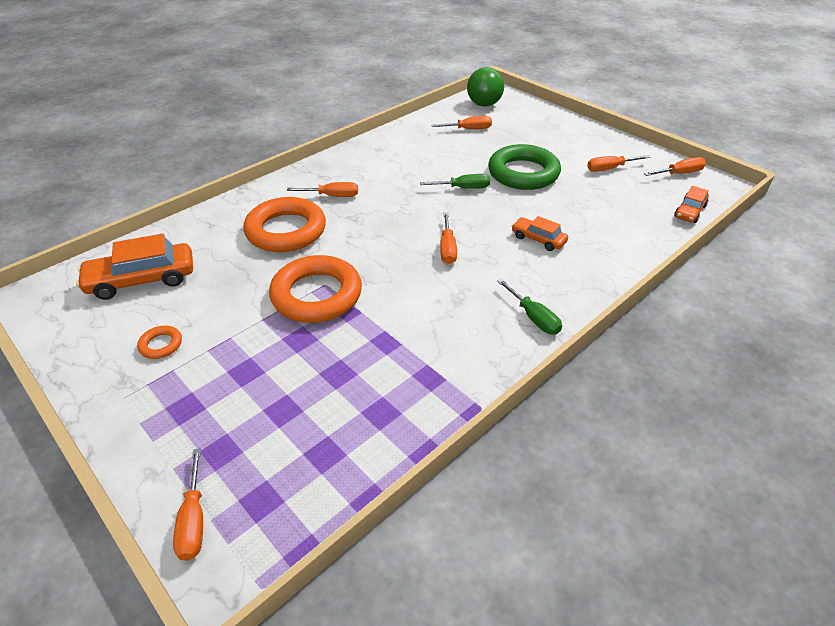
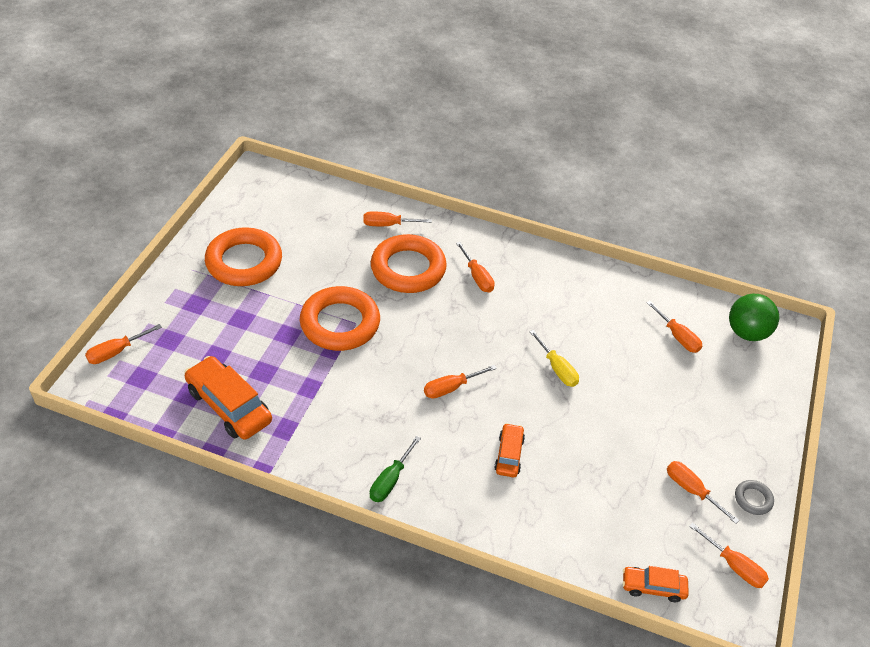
camera: 60 degrees right, 5 degrees up
(142, 280) = (302, 216): orange car -> orange car (229, 405)
(161, 345) = (244, 262): orange ring -> orange ring, size x2.33
(218, 226) = (388, 225): none -> orange screwdriver
(463, 188) = (557, 368): green screwdriver -> yellow screwdriver
(523, 173) = (622, 411): green ring -> none
(627, 149) = (753, 499): none -> grey ring

